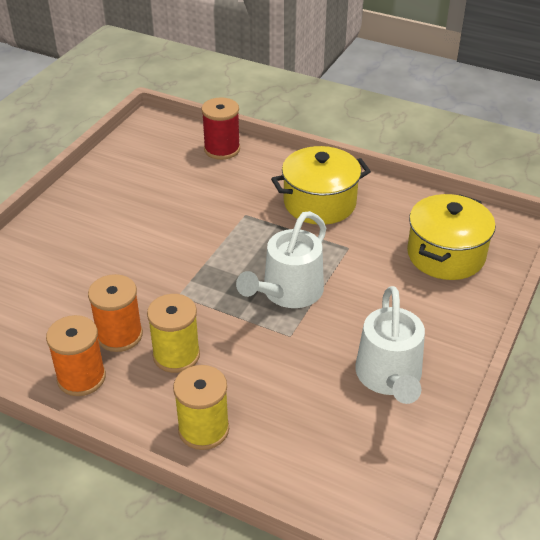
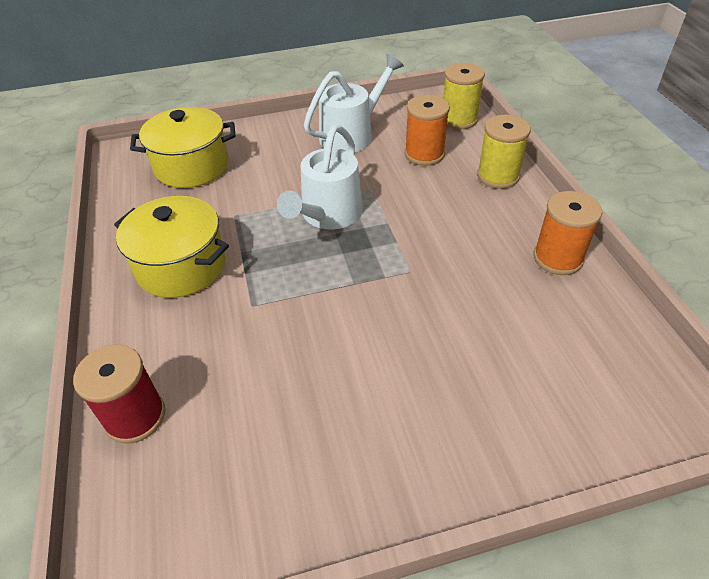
camera: 130 degrees left, 5 degrees up
(119, 335) = (496, 271): orange spool -> orange spool (424, 154)
(176, 355) = (466, 227): yellow spool -> yellow spool (459, 119)
(288, 292) = (328, 215): white watering can -> white watering can turned 120 degrees clockwise

